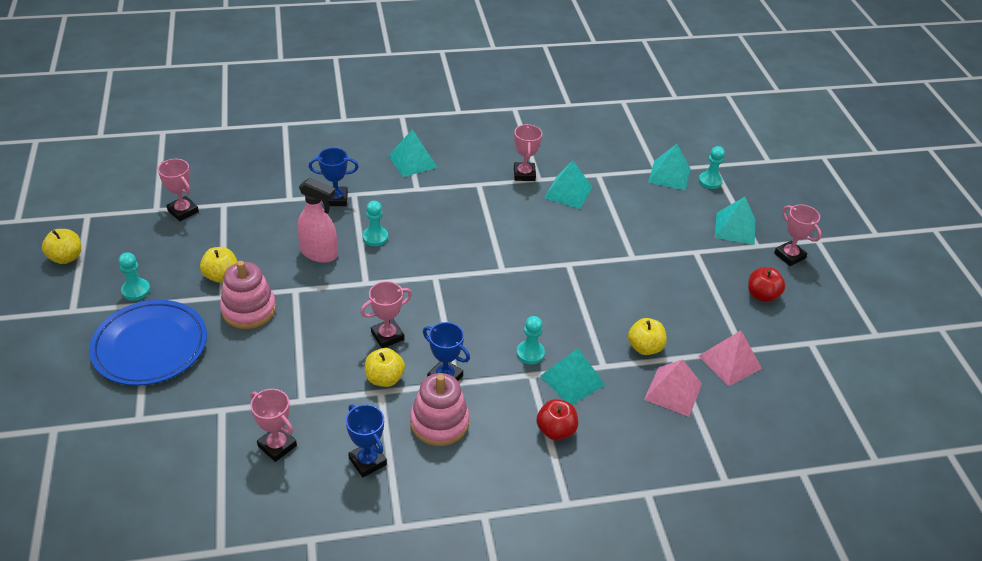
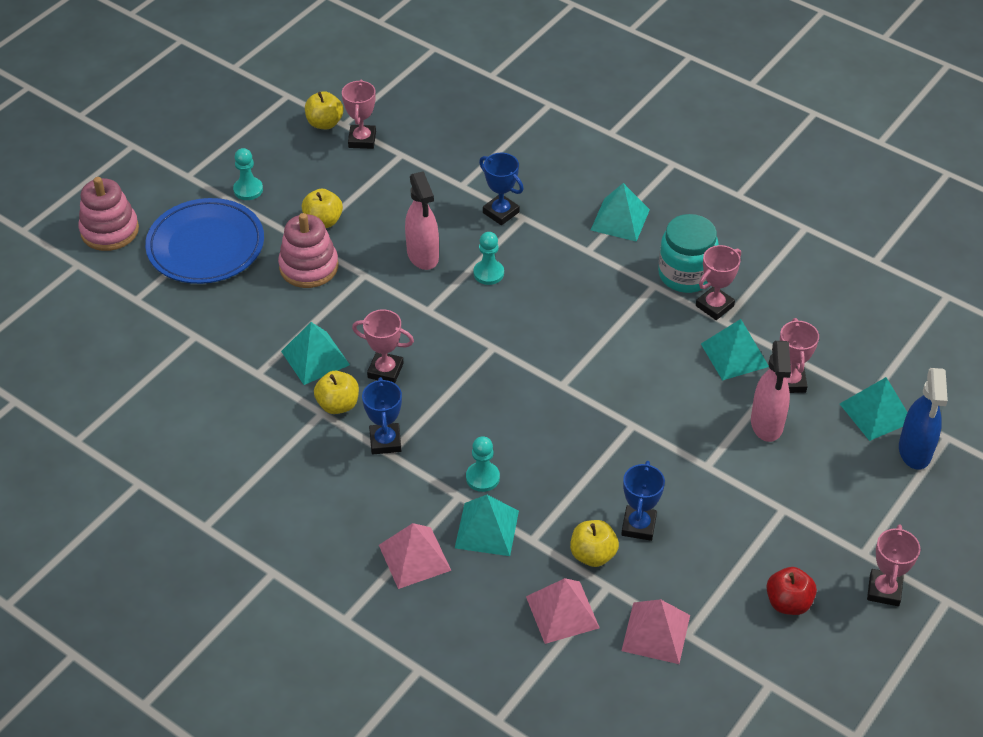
camera: 50 degrees right, 5 degrees up
(66, 257) = (232, 125): yellow apple -> yellow apple (325, 123)
(277, 446) = (198, 395): pink trophy -> pink trophy (789, 382)
(367, 461) = (244, 460): blue trophy -> blue trophy (638, 526)
(439, 422) = (333, 474): pink stacking toy -> pink stacking toy (109, 230)
(487, 168) = (685, 274): none -> turquoise jar
(555, 430) = (414, 557): red apple -> pink pyramid
(630, 215) = (767, 424): none -> pink spray bottle
(710, 181) = (915, 451): turquoise pawn -> blue spray bottle
(735, 228) = (865, 518): turquoise pyramid -> turquoise pyramid (315, 358)

